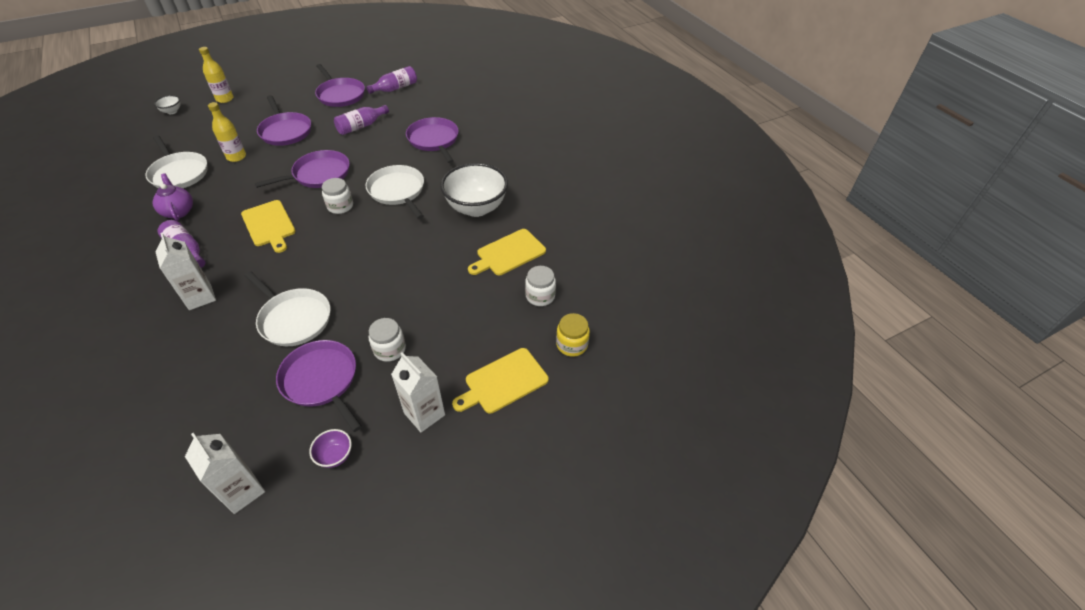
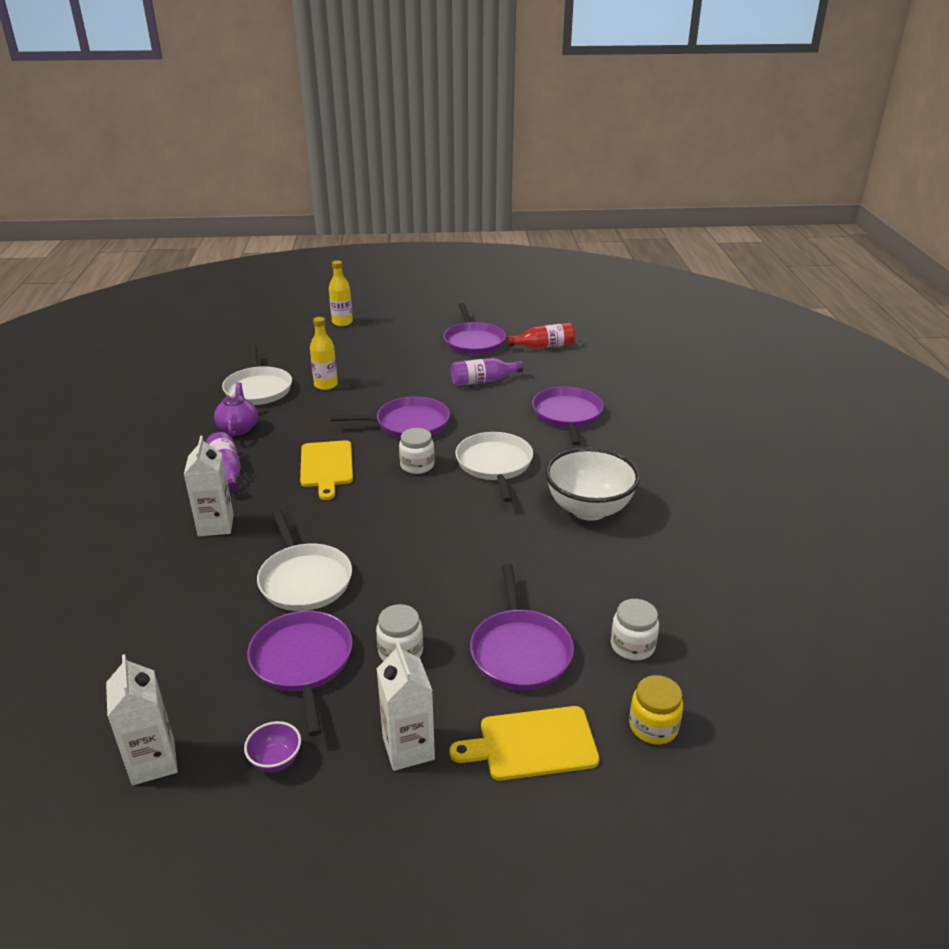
camera: 25 degrees right, 15 degrees down
(172, 111) = (281, 325): white bowl -> none
(285, 131) = (392, 369): purple pan -> purple pan (520, 651)
(395, 88) = (544, 347): purple bottle -> red bottle
(509, 253) = (610, 577): yellow cutting board -> none

